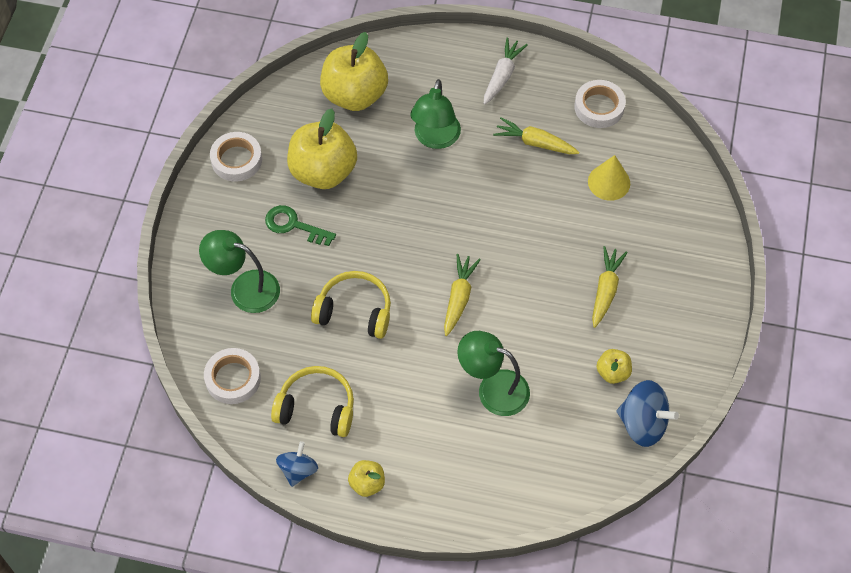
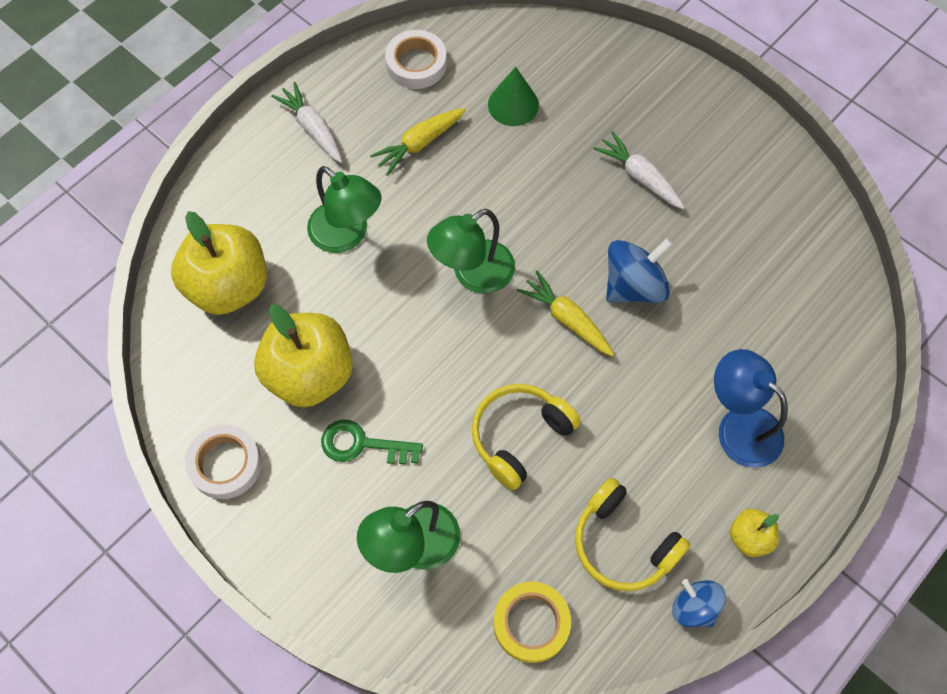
camera: 60 degrees left, 5 degrees up
(233, 378) = (531, 623): white tape -> yellow tape
(294, 225) = (362, 444): green key -> green key turned 45 degrees clockwise
(316, 407) = (623, 544): yellow headphones -> yellow headphones turned 90 degrees counterclockwise
(446, 442) = (739, 426): none -> blue lamp
(493, 389) = (698, 345): green lamp -> green lamp (473, 274)
(605, 290) = (639, 176): yellow carrot -> white carrot
(609, 182) = (513, 104): yellow cone -> green cone
(612, 372) = (739, 222): yellow apple -> none
(643, 423) = (812, 227): blue spinning top -> blue spinning top (634, 286)

